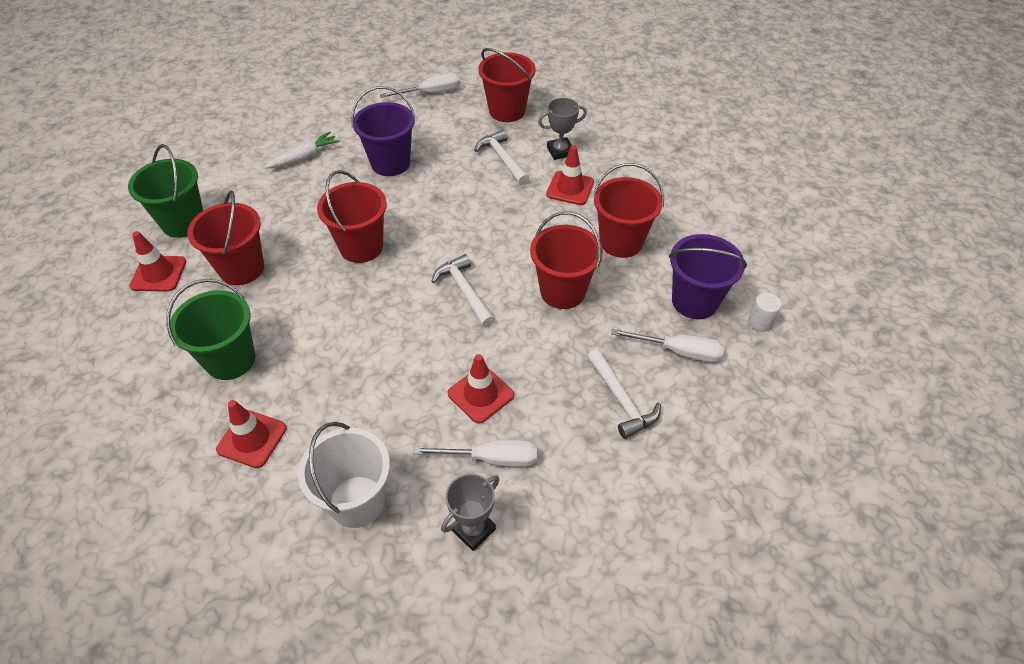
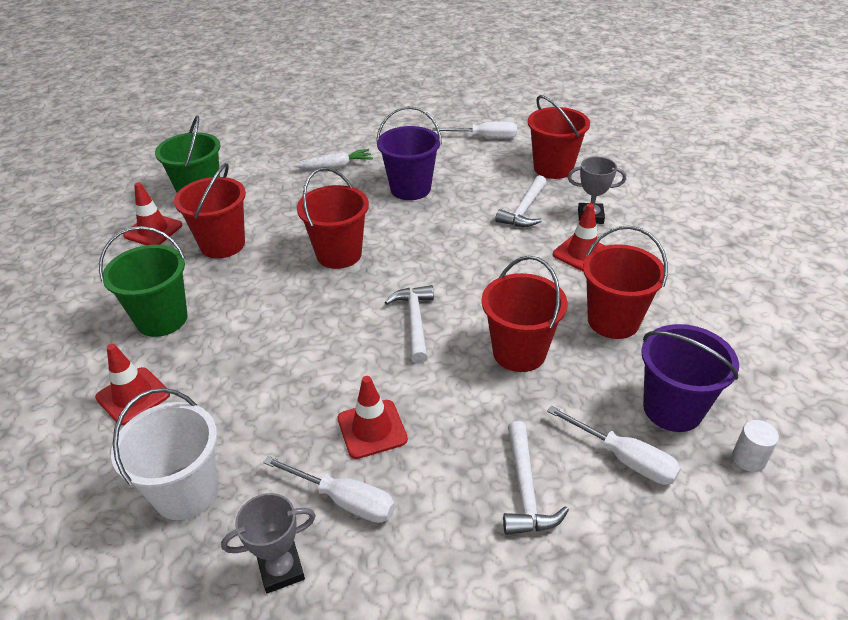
camera: 25 degrees right, 10 degrees down
(502, 159) = (524, 210): white hammer -> white hammer turned 150 degrees counterclockwise

